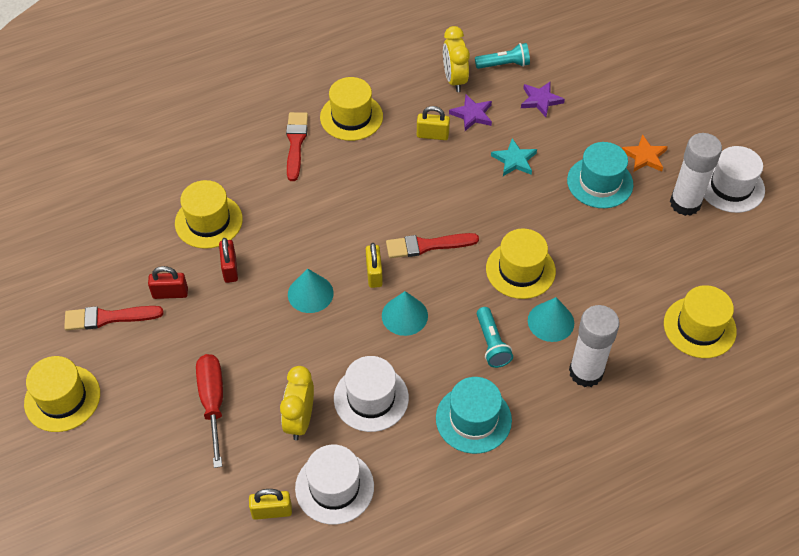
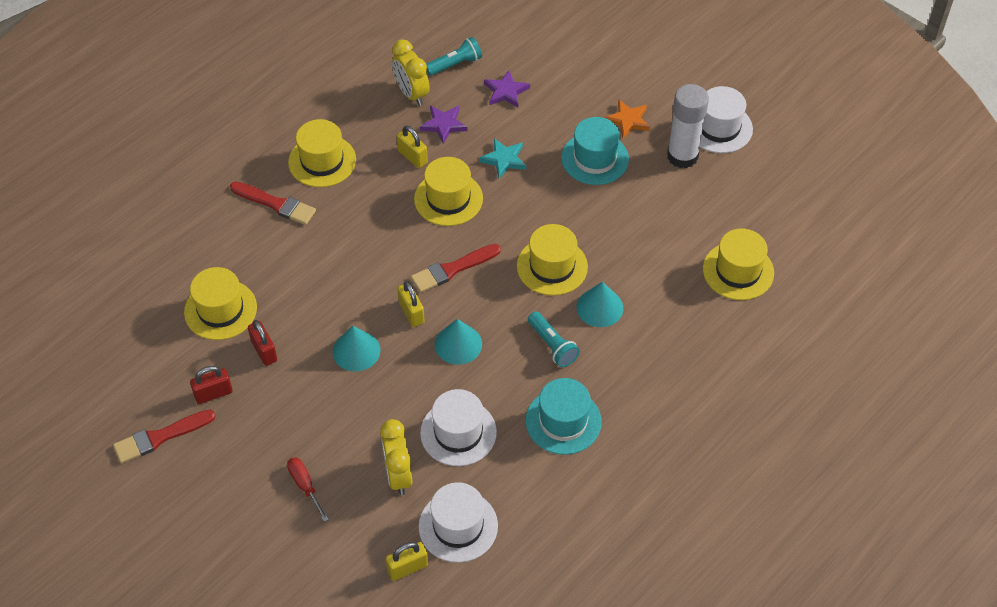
camera: 20 degrees left, 0 degrees up
(62, 398) = (149, 530): yellow hat -> yellow hat (448, 198)
(213, 403) = (305, 486): red screwdriver -> red screwdriver, size x0.61
(295, 143) = (276, 204): red brush -> red brush turned 135 degrees clockwise
(432, 135) = (412, 157): yellow padlock -> yellow padlock turned 60 degrees clockwise
(586, 372) = (650, 345): white glue stick -> none

